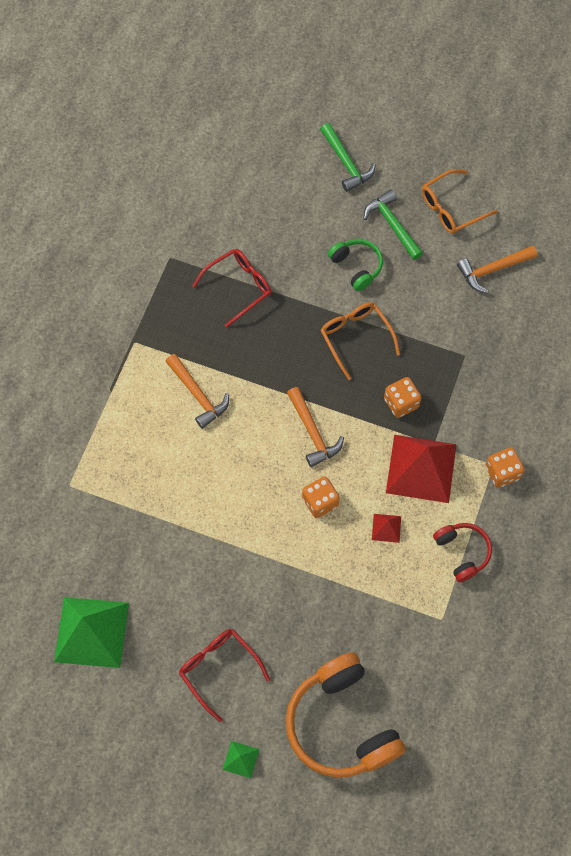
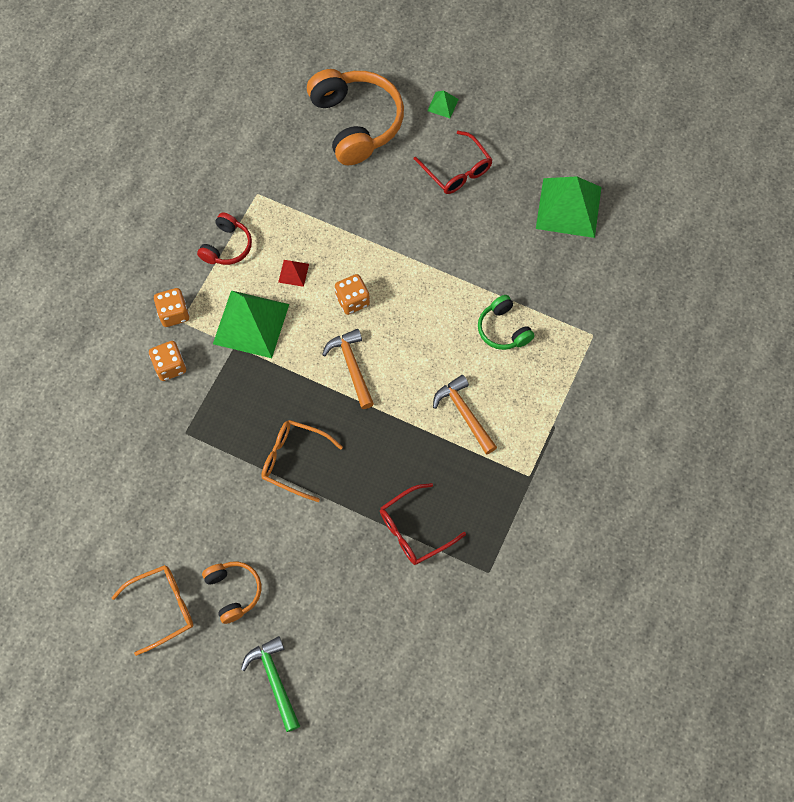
camera: 175 degrees left, 0 degrees up
(356, 338) = (294, 461): orange glasses -> orange glasses turned 135 degrees clockwise
(357, 267) = (282, 543): green headphones -> green headphones (503, 329)
(392, 225) = (234, 591): green hammer -> orange headphones
(401, 403) = (259, 388): orange dice -> orange dice (170, 366)
(421, 468) = (251, 323): red pyramid -> green pyramid
(462, 552) = (227, 246): red headphones -> red headphones turned 135 degrees counterclockwise
(493, 270) = (133, 527): orange hammer -> none

